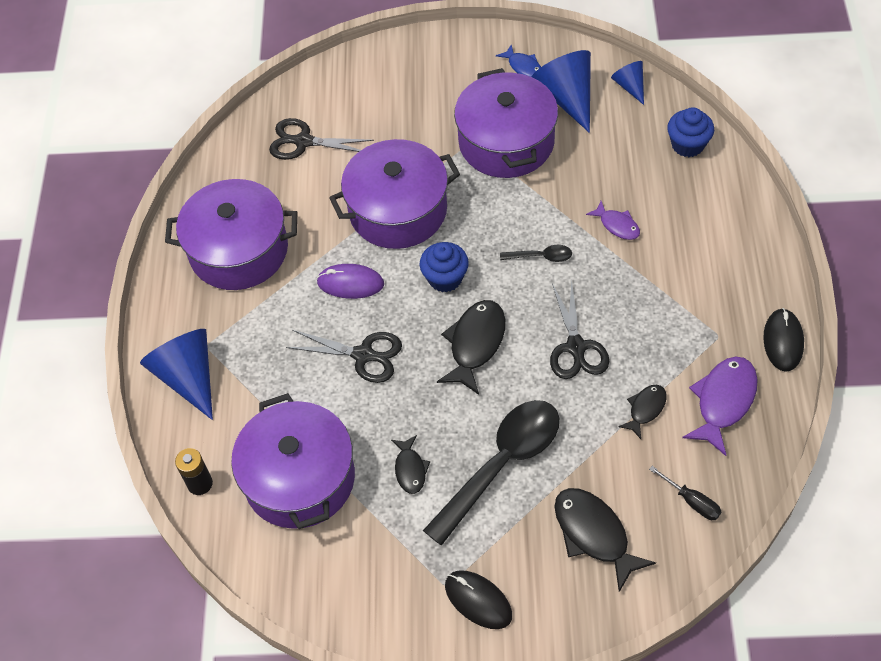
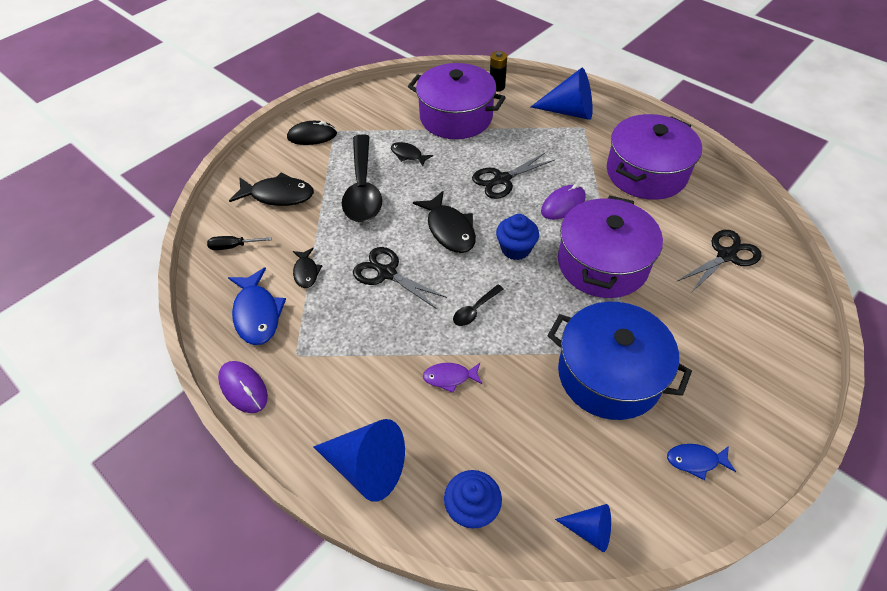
camera: 130 degrees right, 5 degrees down
(506, 142) = (609, 374): purple pot -> blue pot
(566, 97) = (622, 462): blue cone -> blue cone (367, 466)
(723, 401) = (257, 314): purple fish -> blue fish
(783, 341) = (243, 388): black mouse -> purple mouse

